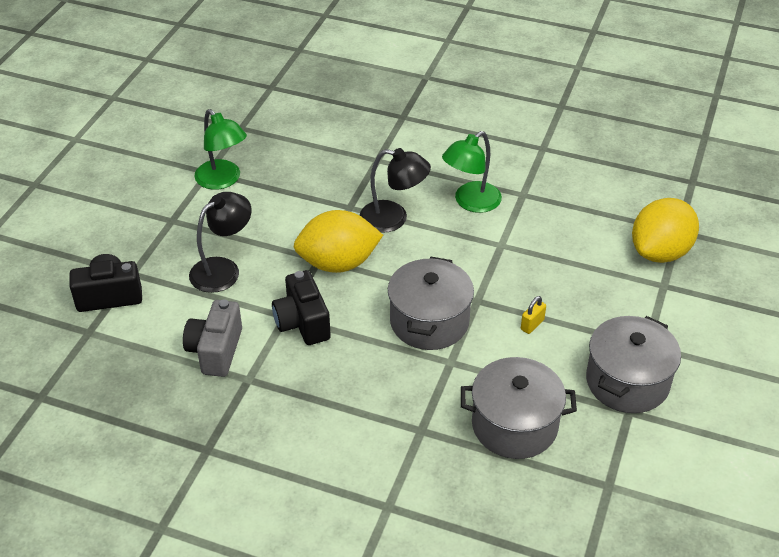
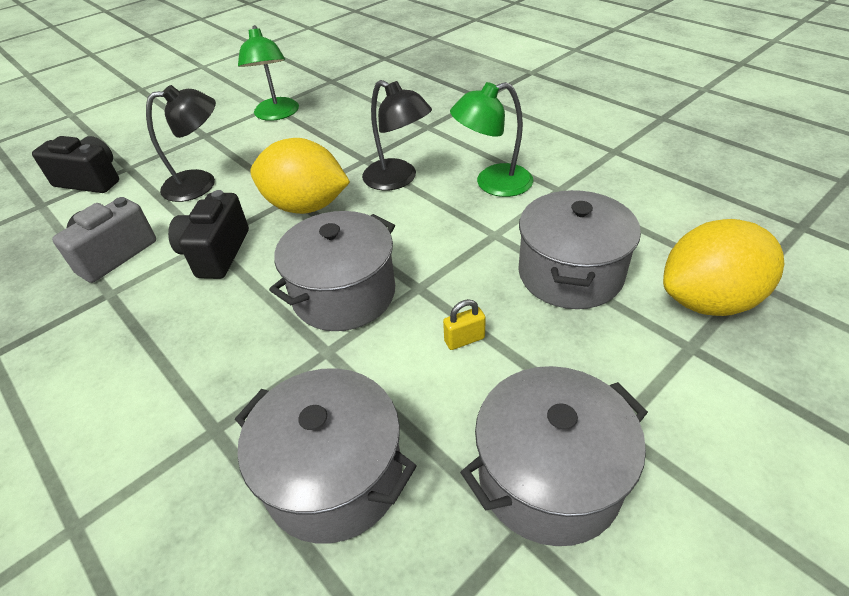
camera: 30 degrees right, 0 degrees up
(569, 259) = (570, 273): none -> grey pot

